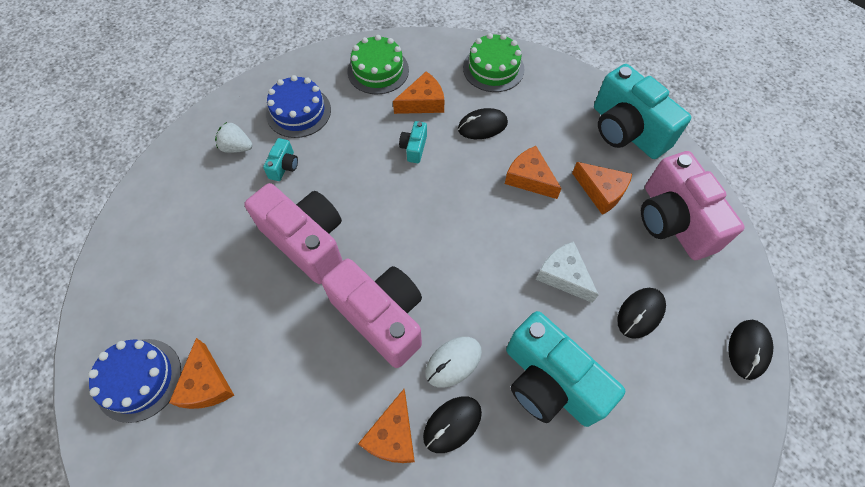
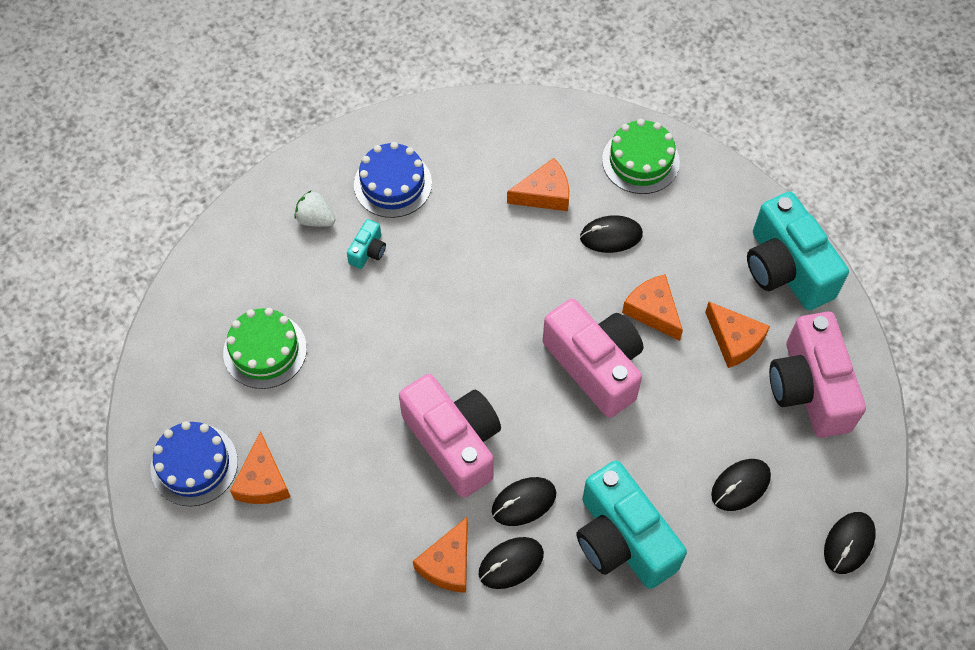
camera: 10 degrees right, 0 degrees up
(306, 241) = (383, 345): pink camera -> pink camera (595, 366)
(378, 70) = (496, 142): green cake -> green cake (265, 350)
(414, 148) = (523, 251): turquoise camera -> none
(453, 362) = (523, 502): white mouse -> black mouse
(563, 275) = (665, 430): white cheese -> none

